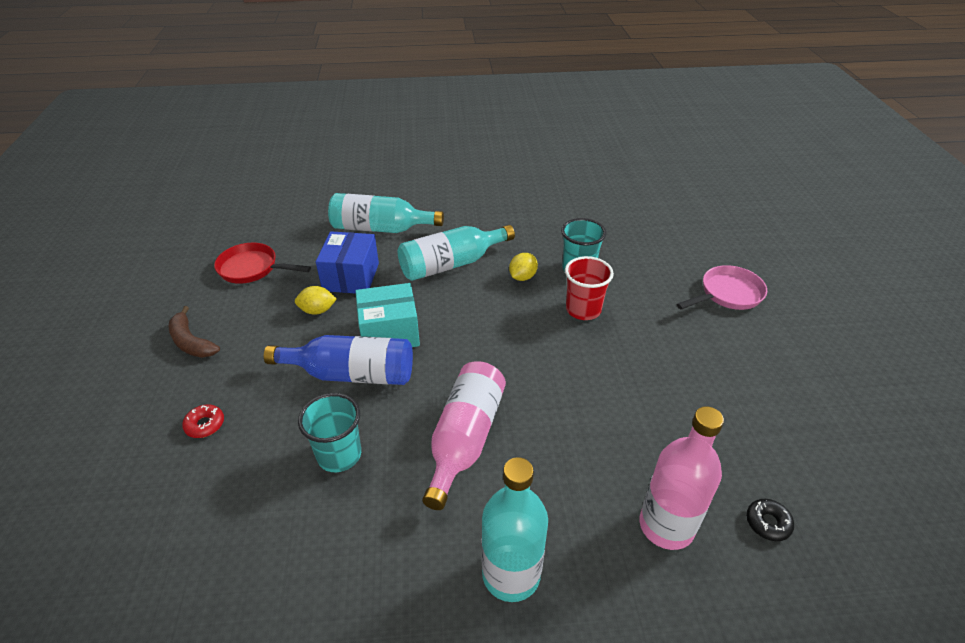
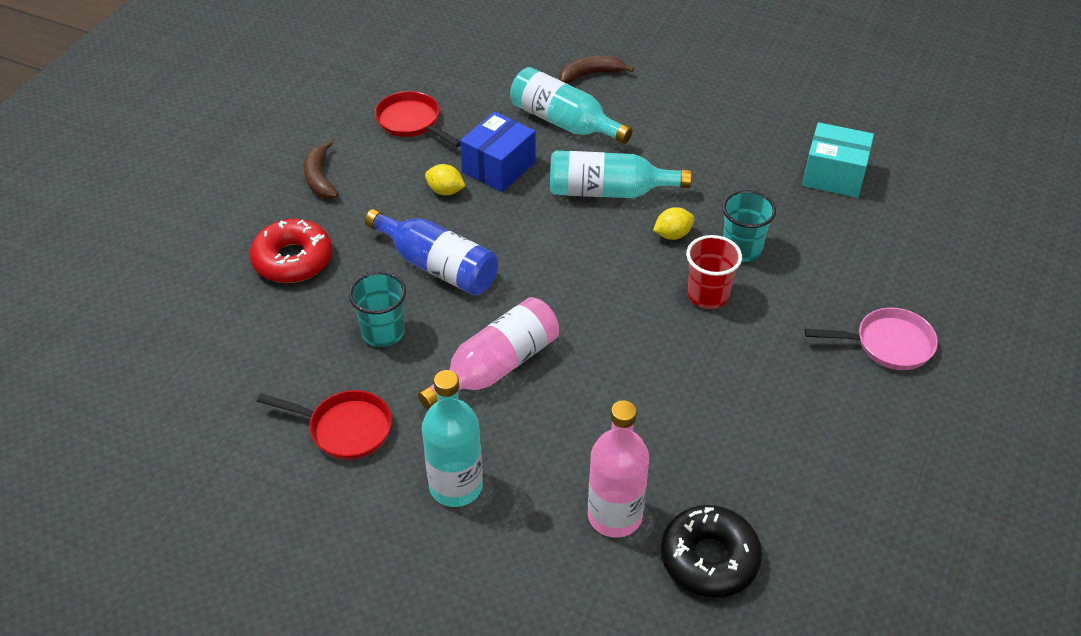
camera: 30 degrees right, 5 degrees up
(205, 425) = (293, 260): red donut -> red donut, size x2.18
(362, 572) = (345, 429): none -> red pan
(377, 191) = (590, 74): none -> brown banana
(389, 333) = (497, 240): turquoise box -> turquoise box (834, 175)
(767, 523) = (709, 558): black donut -> black donut, size x2.18

